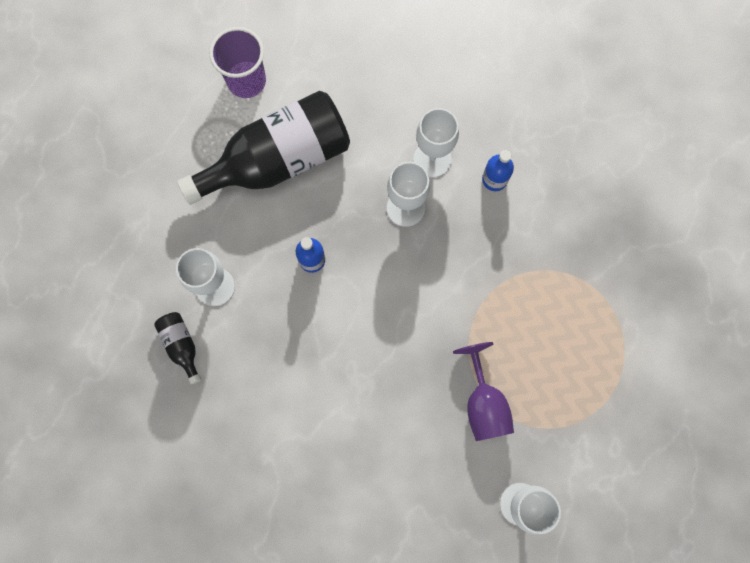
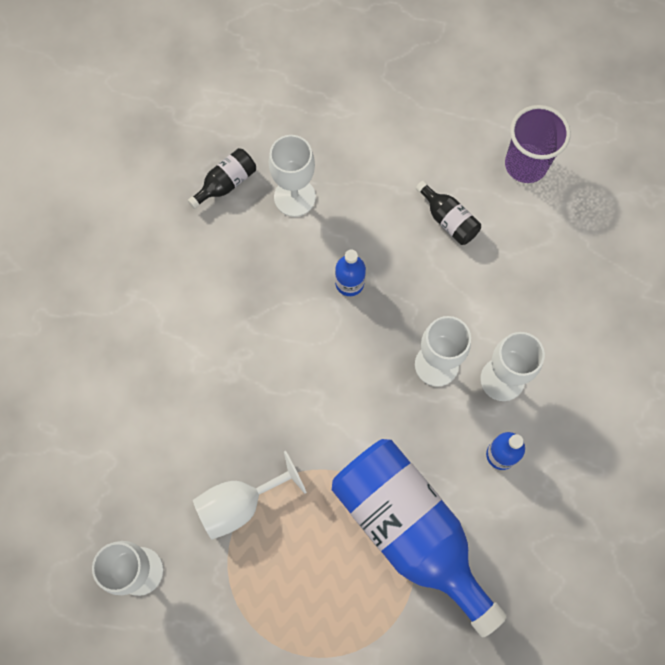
camera: 75 degrees right, 5 degrees down
(278, 160) = (448, 220): black bottle -> black bottle, size x0.41
(483, 403) = (240, 504): purple goblet -> white goblet
(538, 269) = (409, 530): none -> blue bottle

